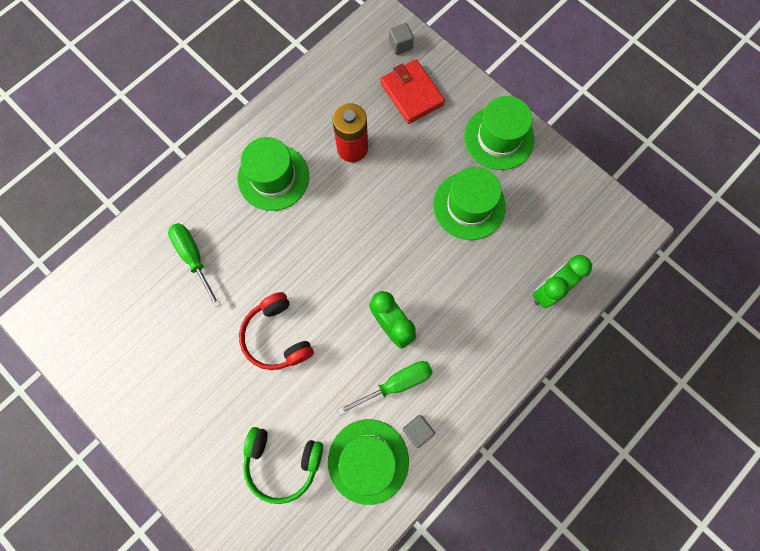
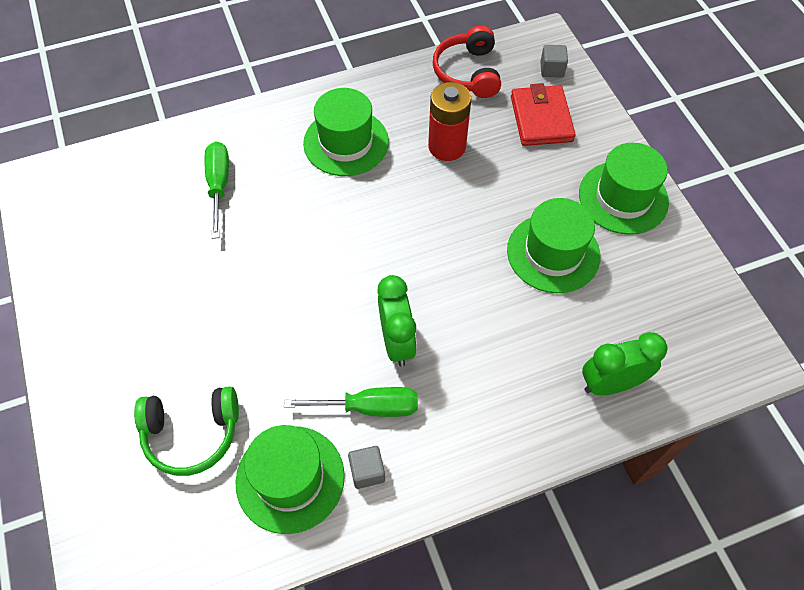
camera: 25 degrees right, 15 degrees down
(277, 336) = (261, 298): red headphones -> red headphones (467, 72)
(282, 462) = (192, 434): green headphones -> green headphones turned 45 degrees counterclockwise

